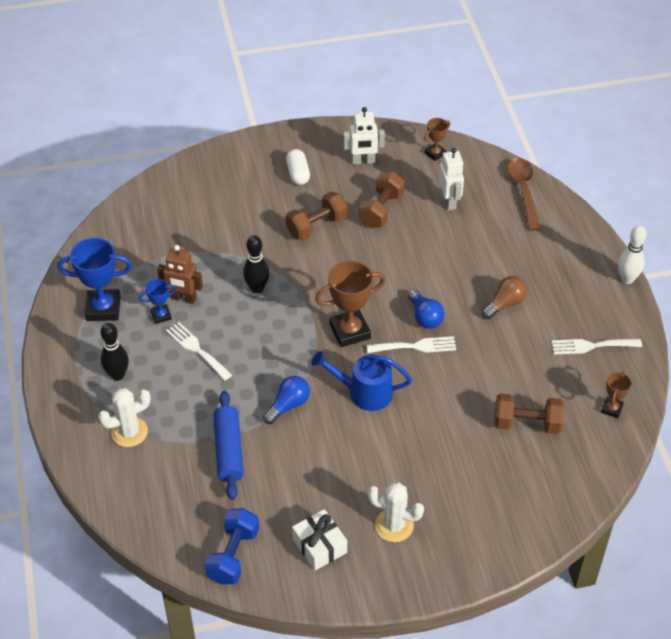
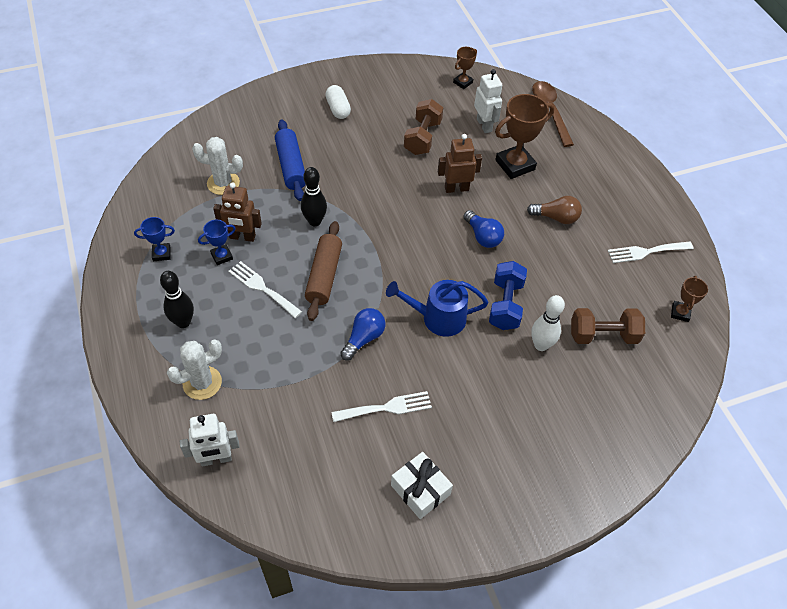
camera: 10 degrees left, 5 degrees up
(103, 308) = (161, 254): blue trophy -> blue trophy, size x0.53
(228, 450) = (309, 393): blue rolling pin -> blue rolling pin (291, 166)
(233, 555) = (330, 511): blue dumbbell -> blue dumbbell (505, 305)
(258, 343) = (324, 276): none -> brown rolling pin
(316, 226) = (363, 157): brown dumbbell -> none
(350, 331) = (413, 257): brown trophy -> brown trophy (515, 165)
(363, 161) = (397, 93): white robot -> white robot (216, 459)
(394, 525) = (493, 458): white cactus -> white cactus (223, 183)
(407, 266) = (456, 188): none -> brown robot
(416, 346) = (479, 266): white fork -> white fork (386, 407)
(505, 304) = (556, 217): brown light bulb -> brown light bulb turned 60 degrees clockwise
(627, 279) = (663, 185): white bowling pin -> white bowling pin (541, 345)

